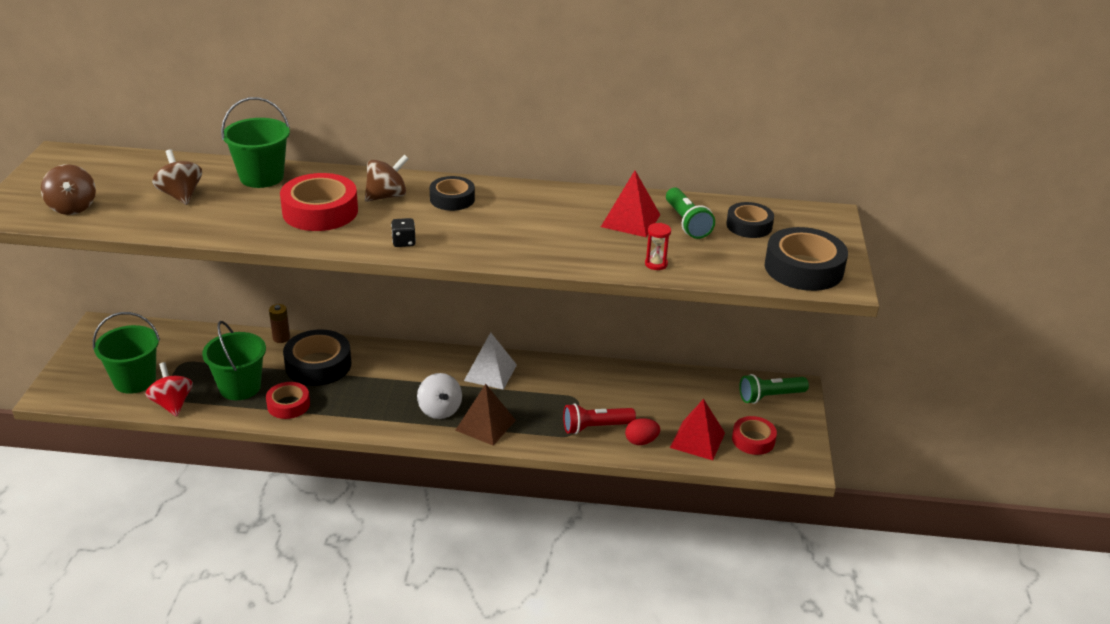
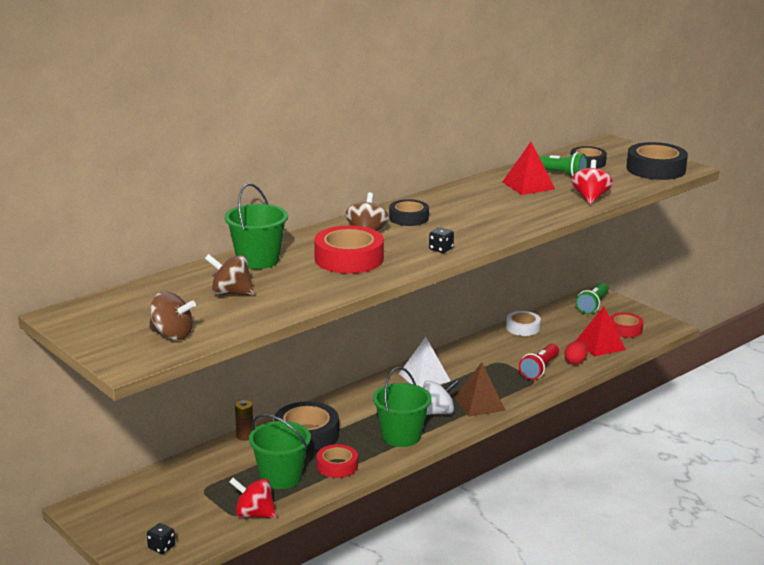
camera: 45 degrees left, 10 degrees down
(84, 388) = (161, 547): none -> black dice
(135, 380) = (192, 520): green bucket -> green bucket (401, 436)
(439, 410) = (437, 412): white spinning top -> white spinning top turned 45 degrees counterclockwise
(656, 264) = (590, 198): red hourglass -> red spinning top
(659, 379) = (523, 328): none -> white tape

